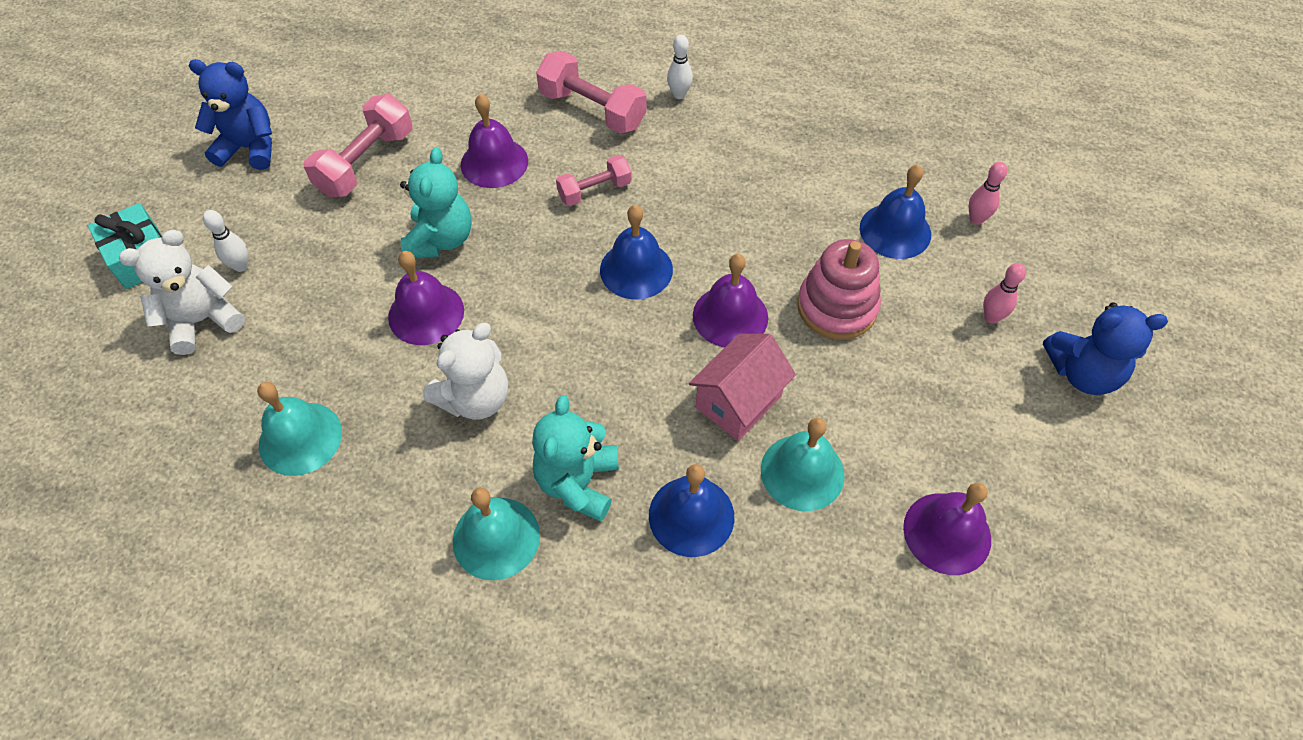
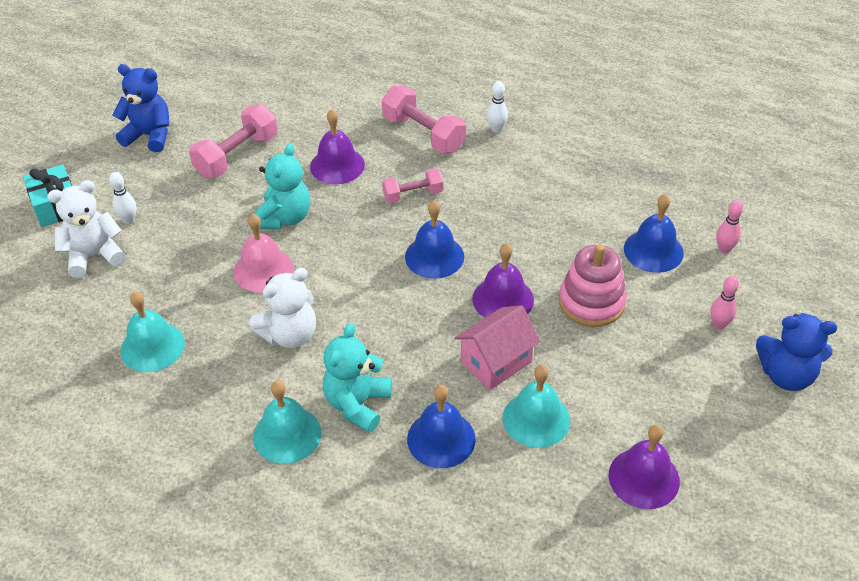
camera: 10 degrees right, 10 degrees down
(426, 313) = (263, 270): purple bell -> pink bell

